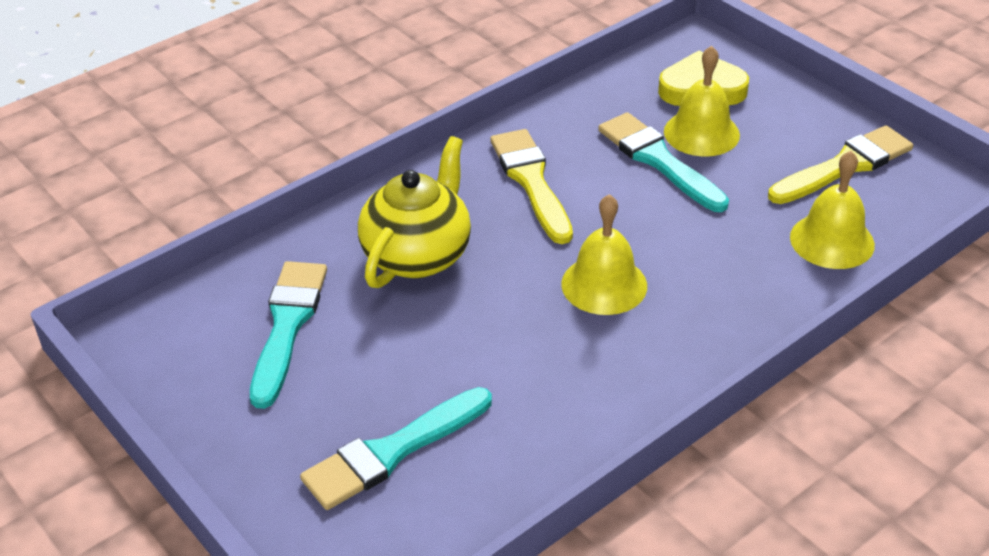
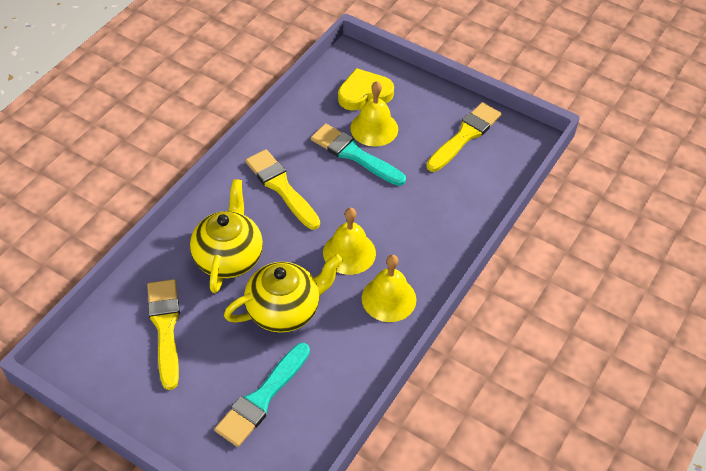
camera: 20 degrees left, 10 degrees up
(287, 325) = (165, 327): turquoise brush -> yellow brush
(474, 340) = (284, 310): none -> yellow teapot
(832, 241) = (472, 191): yellow bell -> yellow bell (389, 298)

